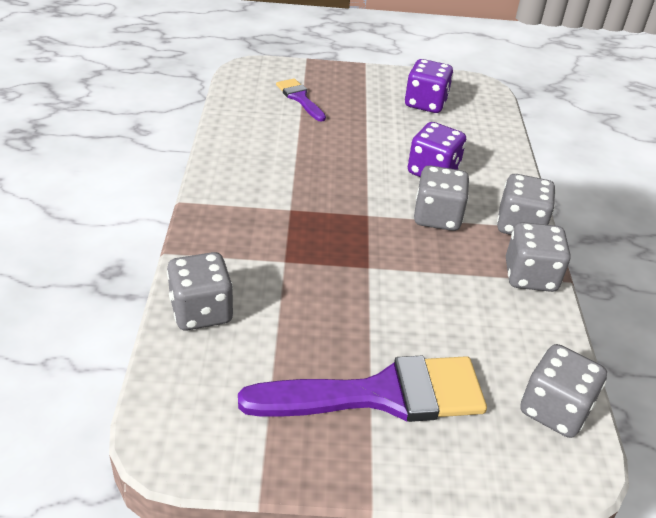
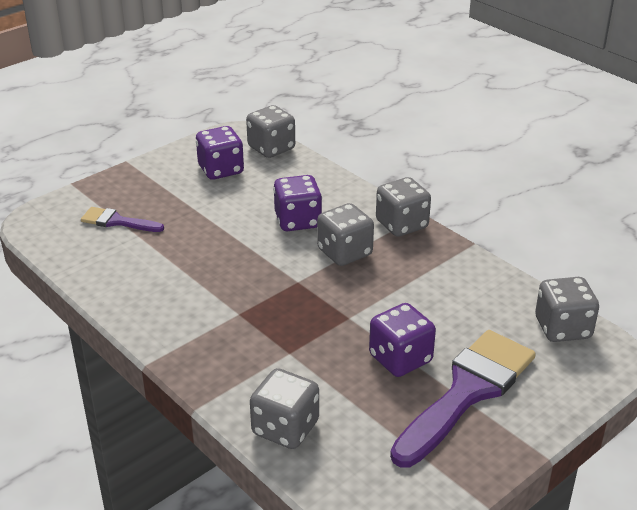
camera: 40 degrees left, 5 degrees down
(363, 326) = (400, 359): none -> purple dice
(530, 276) = (450, 255): grey dice -> grey dice (271, 148)

